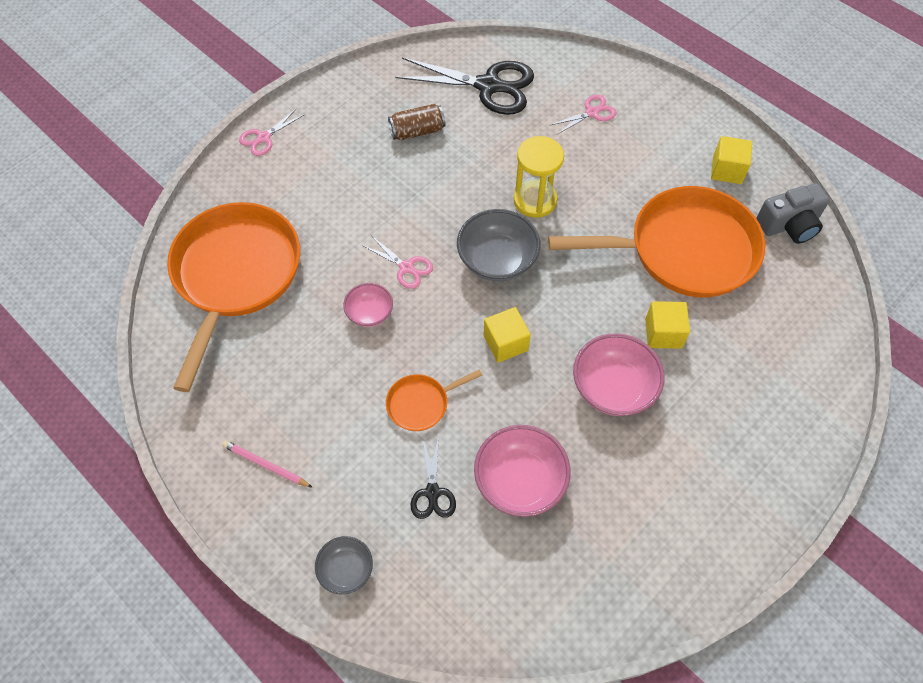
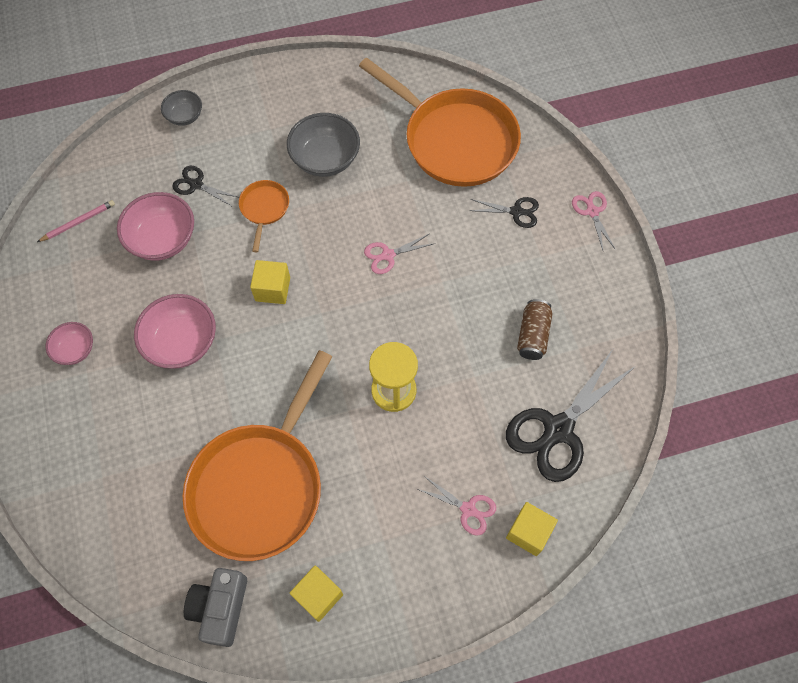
camera: 120 degrees right, 5 degrees up
(266, 465) = (286, 102): pink pencil -> pink pencil (78, 222)
(296, 191) = (516, 211): none -> black scissors
(370, 313) = (362, 211): pink bowl -> pink bowl (75, 350)
(497, 260) = (351, 325): grey bowl -> grey bowl (325, 159)
(592, 112) = (468, 509): pink scissors -> pink scissors turned 60 degrees counterclockwise
(663, 333) = (198, 411): yellow cube -> yellow cube (528, 532)

